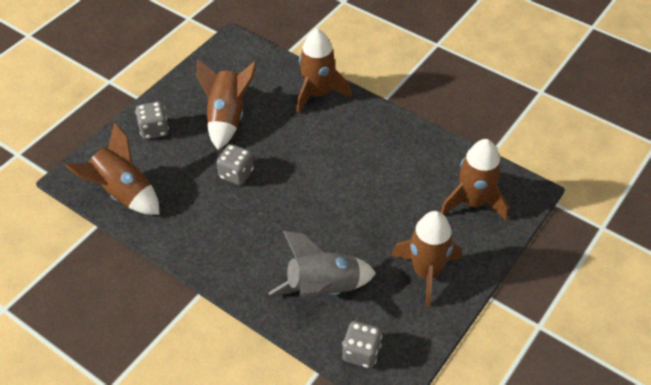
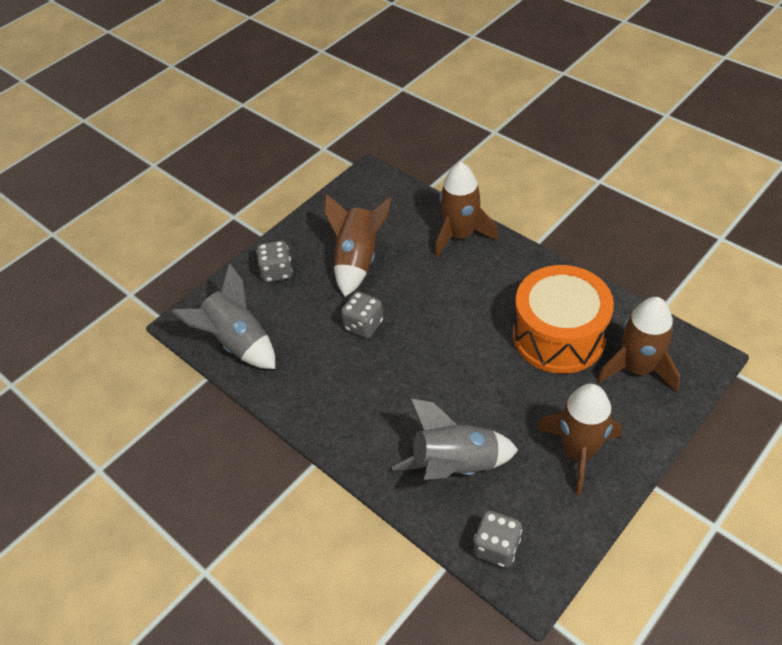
camera: 10 degrees right, 0 degrees up
(123, 193) = (238, 342): brown rocket -> grey rocket
(406, 177) = (558, 336): none -> orange drum

